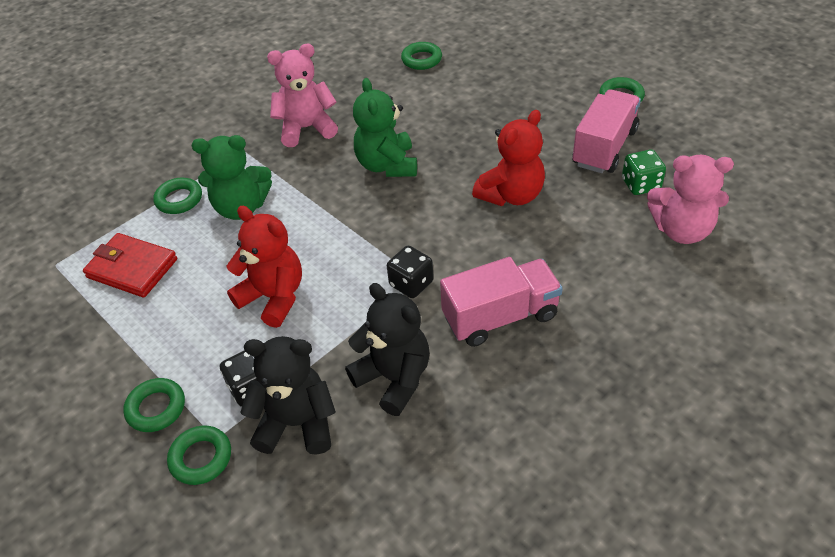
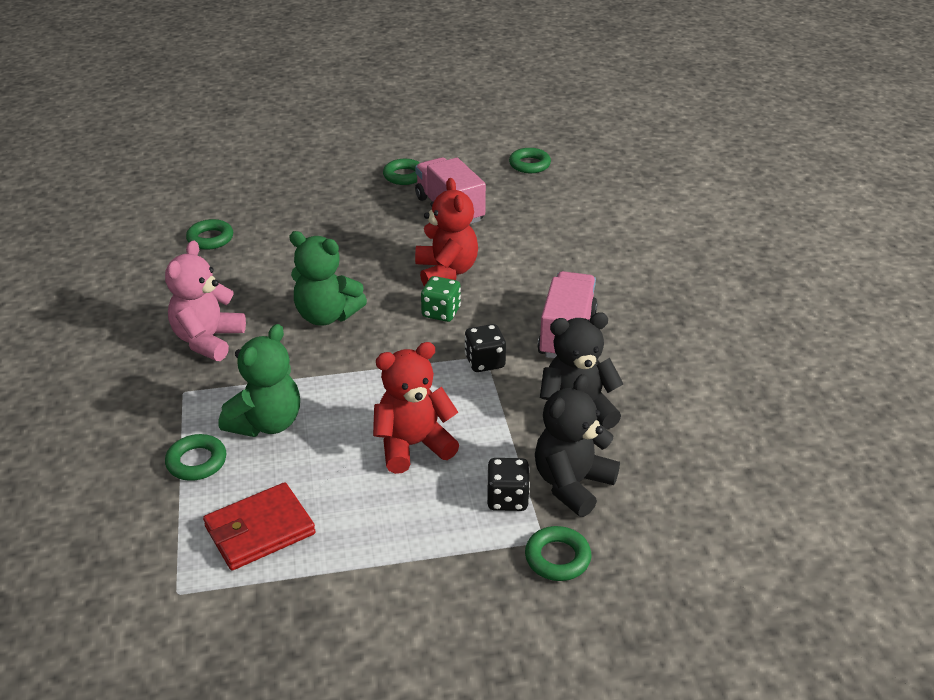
camera: 60 degrees left, 10 degrees down
(156, 408) = (471, 570): green ring -> green ring (529, 164)
(640, 184) = (507, 214): green dice -> green dice (441, 312)
(681, 230) = (571, 221): pink teddy bear -> none

